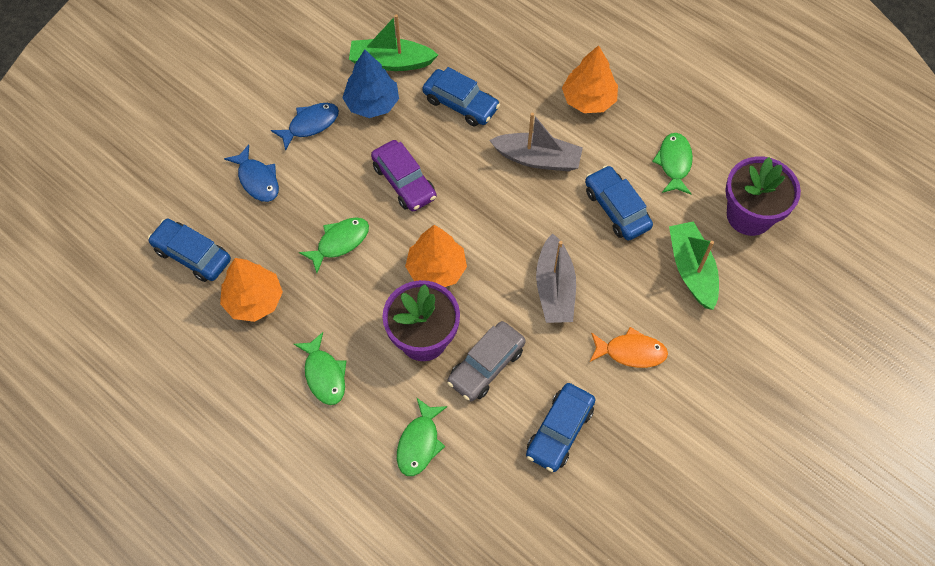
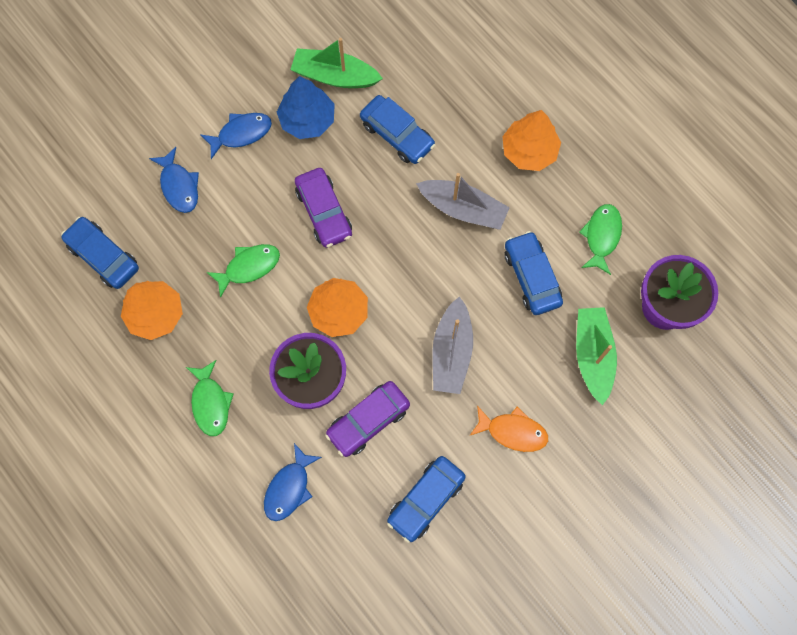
camera: 10 degrees right, 10 degrees up
(419, 443) = (289, 488): green fish -> blue fish
(486, 365) = (368, 421): grey car -> purple car

